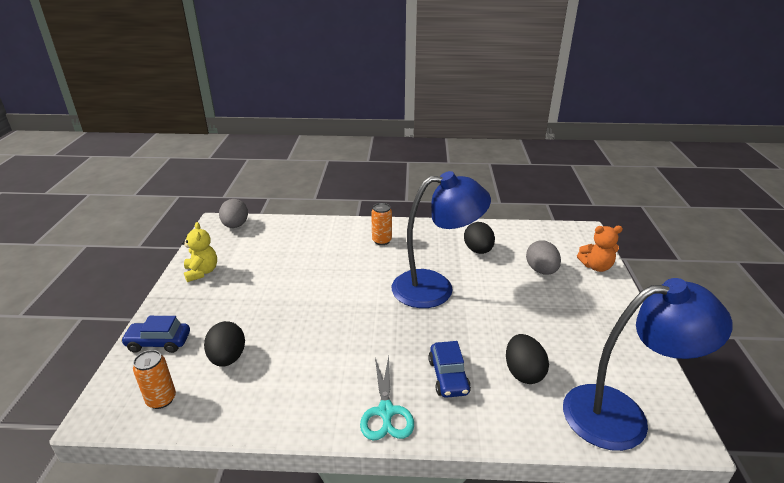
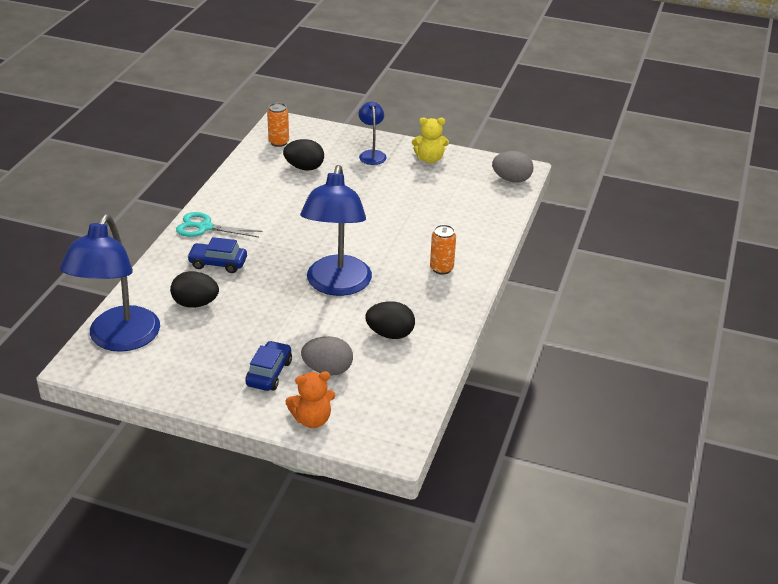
camera: 105 degrees right, 5 degrees up
(158, 342) = (340, 140): blue car -> blue car (269, 373)
(193, 311) = (372, 154): none -> blue lamp
(596, 267) = (312, 419): orange teddy bear -> orange teddy bear turned 120 degrees counterclockwise

